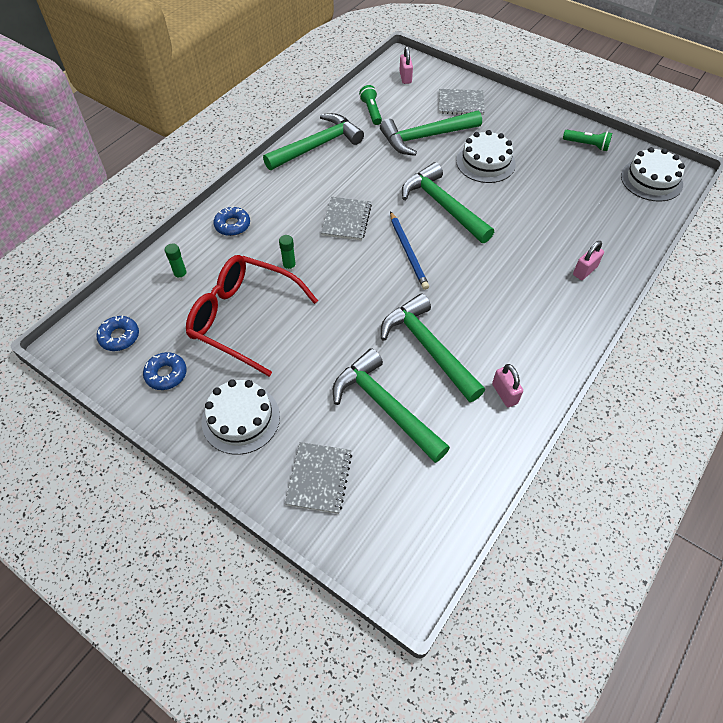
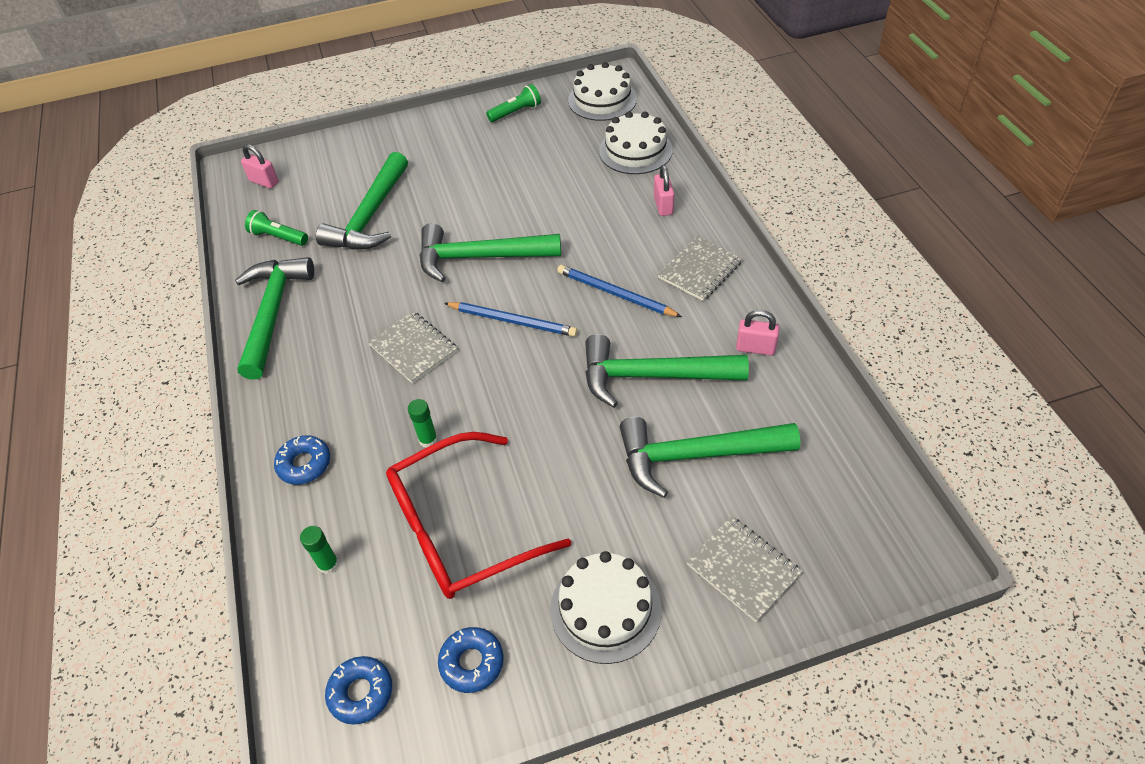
camera: 50 degrees left, 5 degrees down
(461, 103) = (356, 162): grey notebook -> grey notebook (700, 270)
(479, 290) = (616, 294): none -> blue pencil
(485, 162) = (458, 192): white cake -> white cake (635, 150)

